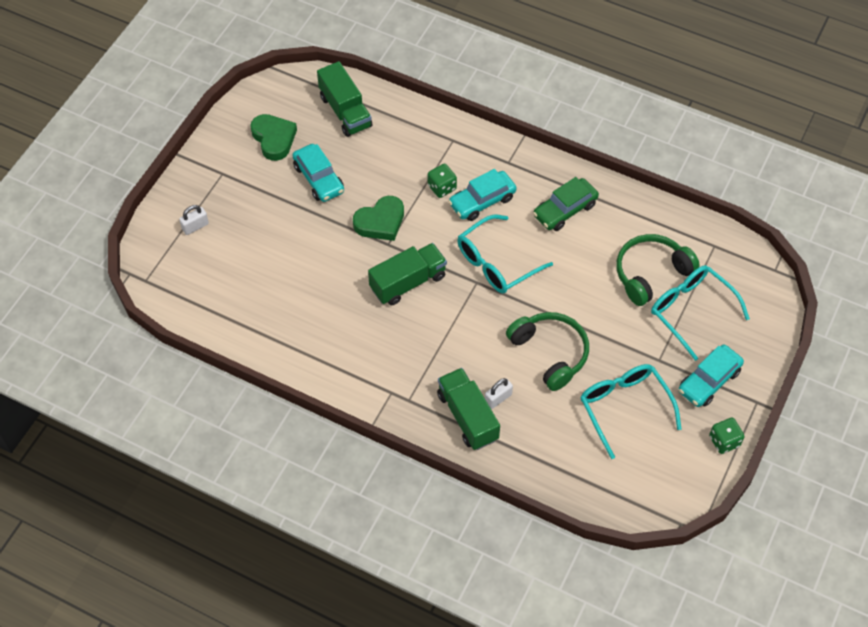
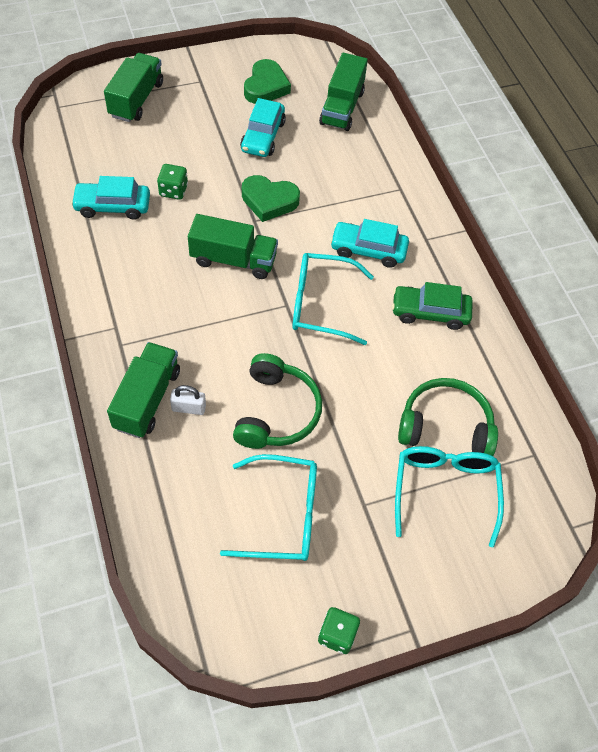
camera: 40 degrees right, 0 degrees up
(195, 226) = (136, 99): white padlock -> green truck
(442, 187) = (348, 215): green dice -> green dice (173, 190)
(624, 407) = (283, 515): turquoise glasses -> turquoise glasses turned 75 degrees clockwise
(709, 381) = (388, 566): turquoise car -> turquoise car (113, 206)

